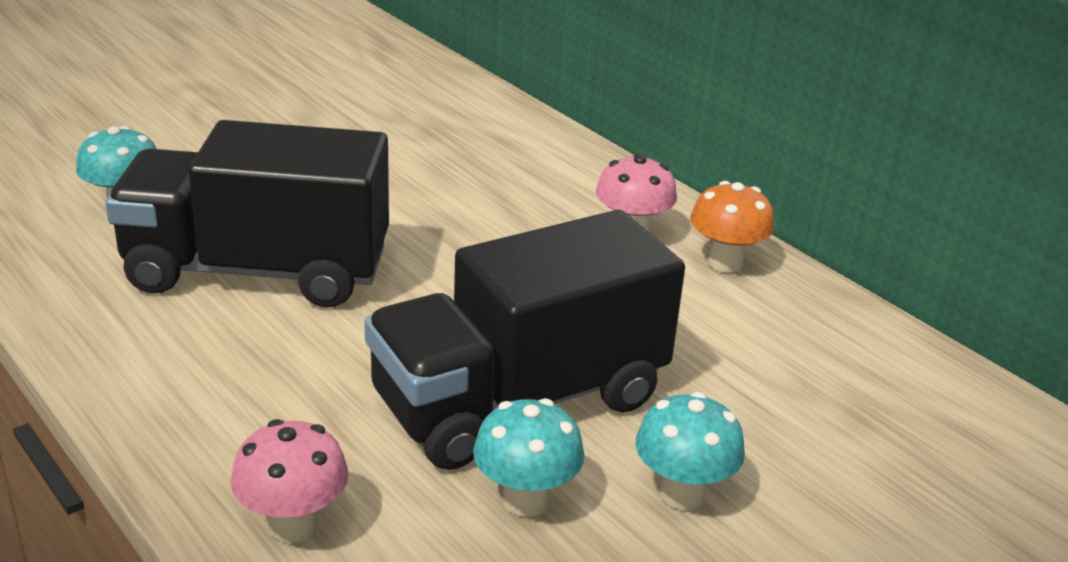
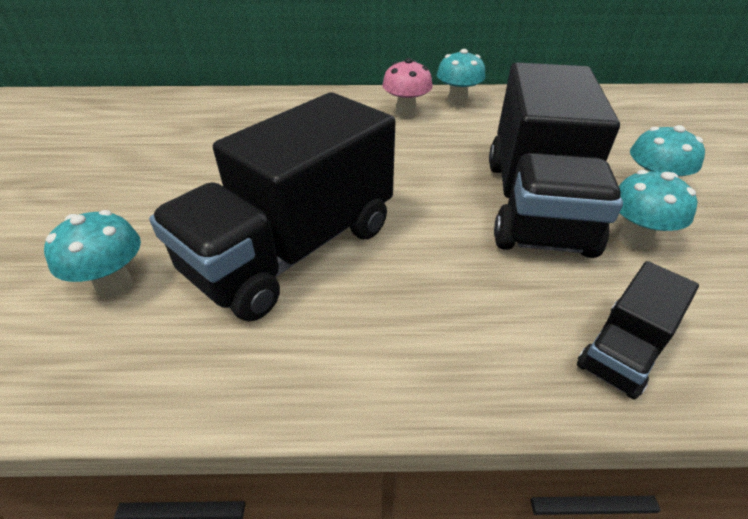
camera: 50 degrees left, 10 degrees up
(293, 525) = (623, 350): pink mushroom -> black truck
(725, 263) = (457, 102): orange mushroom -> turquoise mushroom

